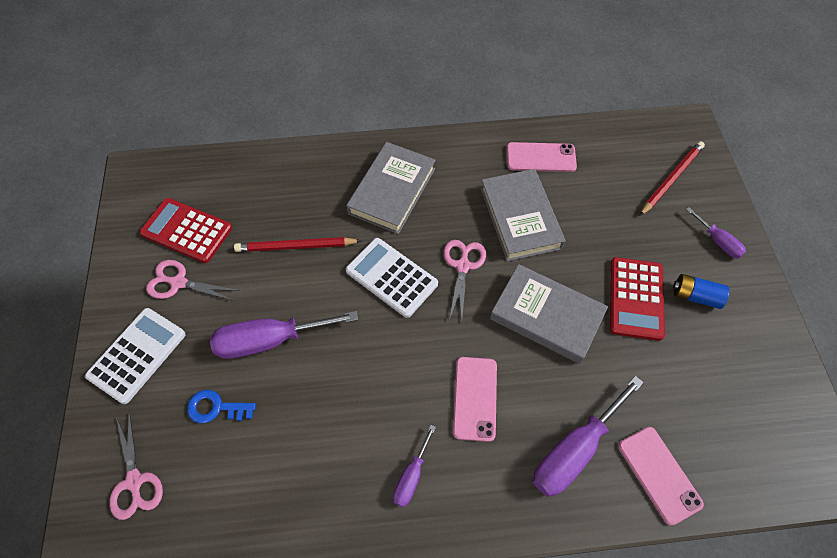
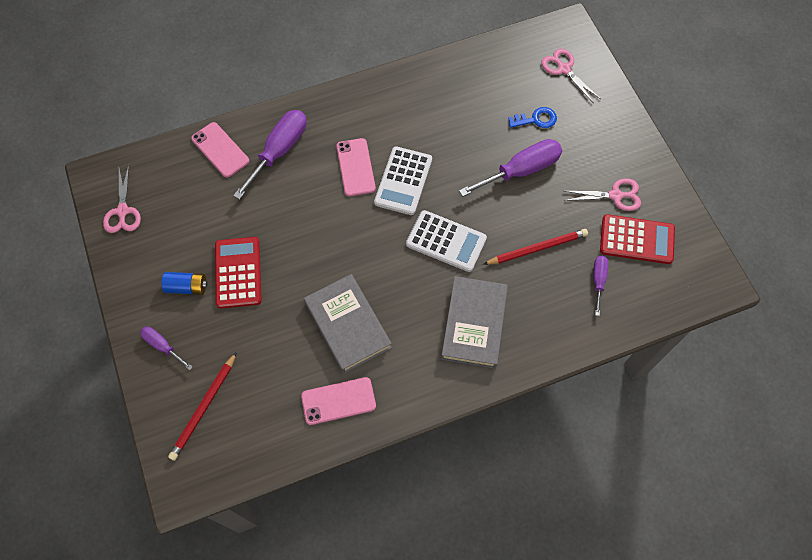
camera: 165 degrees right, 5 degrees up
(137, 355) = (612, 138): white calculator -> white calculator (403, 181)
(411, 476) = (387, 111): purple screwdriver -> purple screwdriver (598, 281)
(463, 266) = (389, 266): pink scissors -> pink scissors (122, 211)
(546, 316) = (311, 240): grey book -> none

